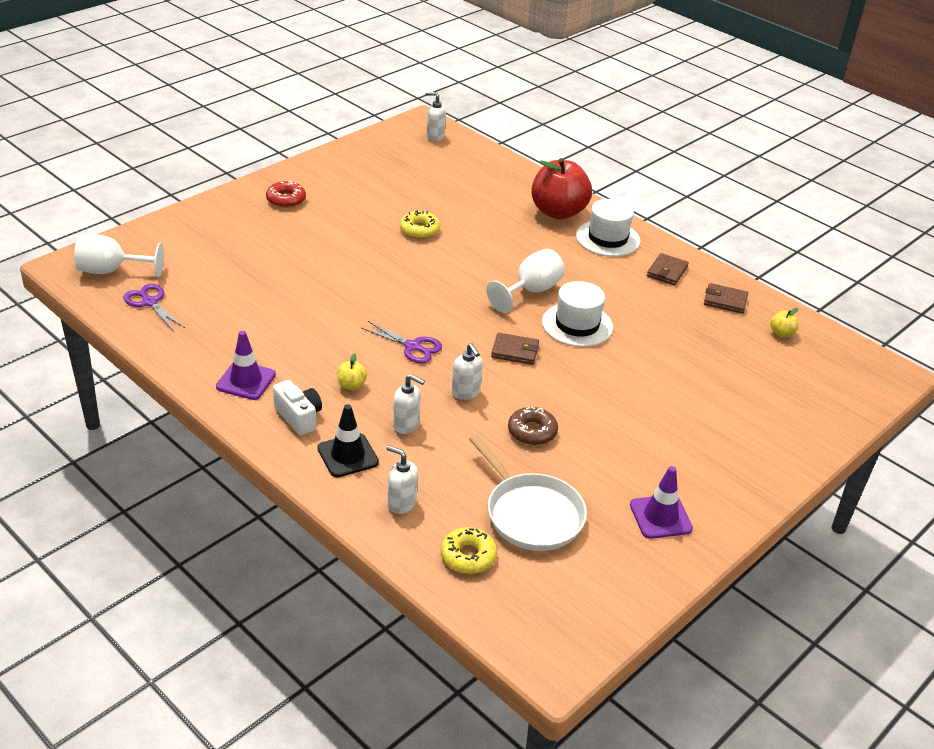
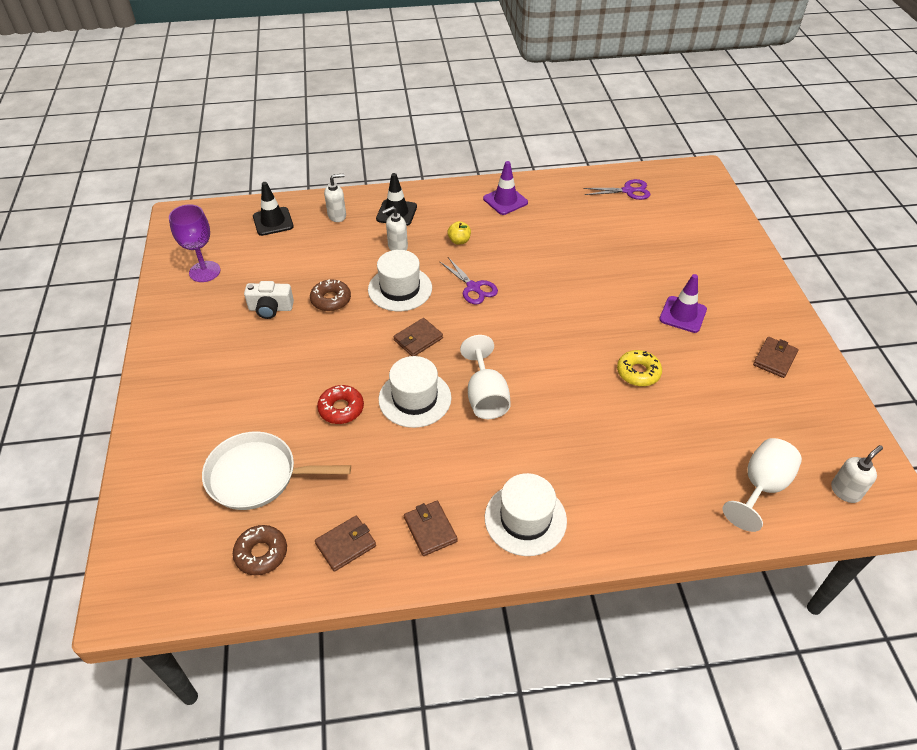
camera: 130 degrees right, 10 degrees up
(111, 271) = (682, 186): white goblet -> white goblet (761, 487)
(286, 200) = (745, 308): red donut -> red donut (341, 408)
(299, 417) = (450, 208): white camera -> white camera (270, 308)
(336, 177) = (774, 359): none -> brown wallet
(413, 347) = (473, 287): purple scissors -> purple scissors turned 105 degrees counterclockwise
(466, 392) = (400, 289): white soap dispenser -> white hat
(468, 556) = (273, 221): yellow donut -> black traffic cone
(531, 514) = (269, 260): white pan -> white pan (257, 476)
(558, 212) = (605, 507): red apple -> none
(606, 559) = (204, 271): none -> purple goblet
(660, 517) = (199, 315): purple traffic cone -> purple traffic cone (682, 314)
(781, 333) = (261, 553): yellow apple -> brown donut

